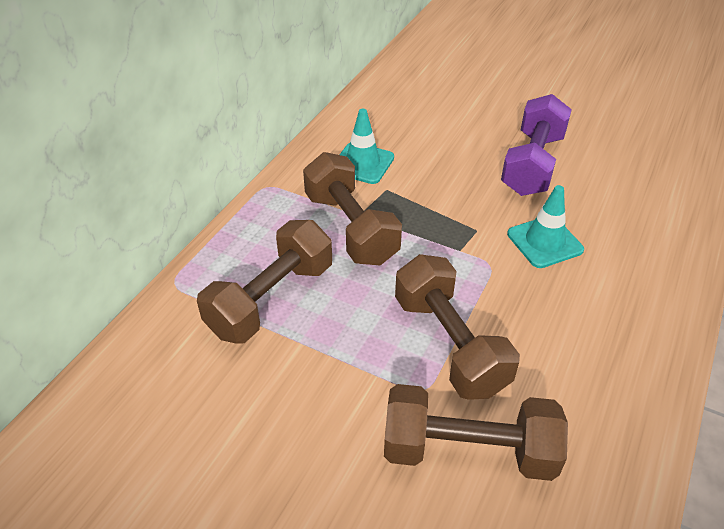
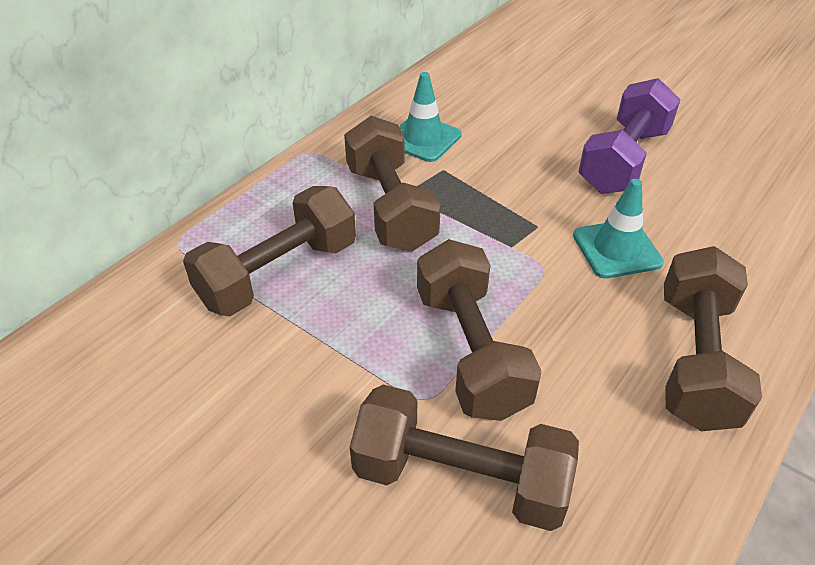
camera: 10 degrees right, 0 degrees up
(626, 326) = (695, 360): none -> brown dumbbell

